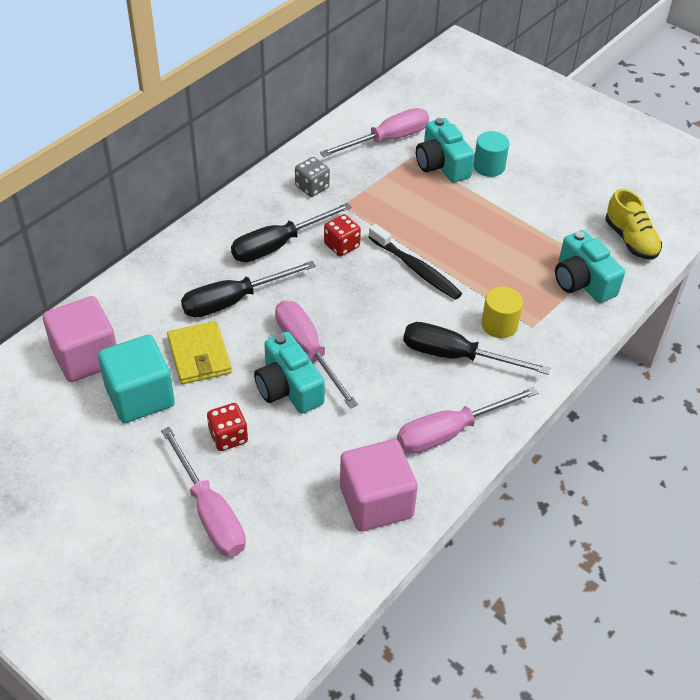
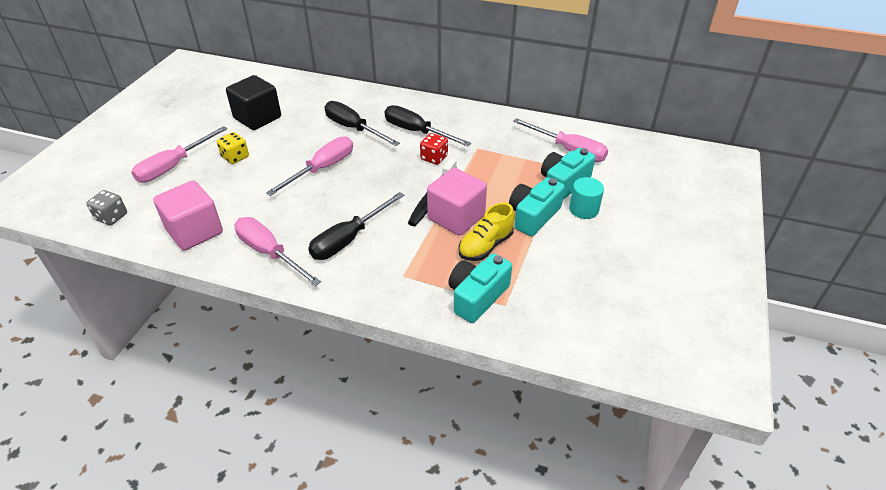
camera: 70 degrees right, 5 degrees down
(86, 357) = (281, 93): pink cube -> pink cube (456, 217)
(140, 396) = (257, 118): turquoise cube -> black cube
(199, 355) = (299, 129): yellow wallet -> none
(228, 437) = (235, 157): red dice -> yellow dice
(288, 388) = (285, 169): turquoise camera -> turquoise camera (533, 216)
(312, 187) = (486, 130): grey dice -> grey dice (111, 217)
(456, 356) = (349, 239): black screwdriver -> black screwdriver turned 135 degrees counterclockwise
(499, 325) = (395, 255): yellow cylinder -> none
(630, 240) = (556, 321): yellow shoe -> yellow shoe (485, 246)

